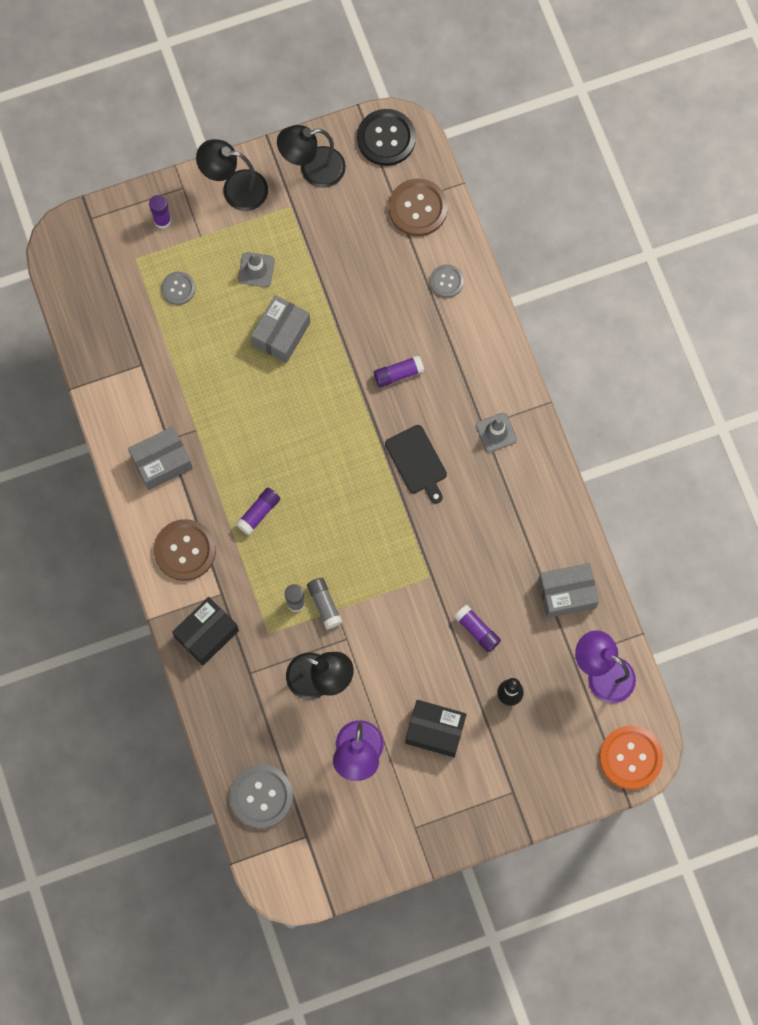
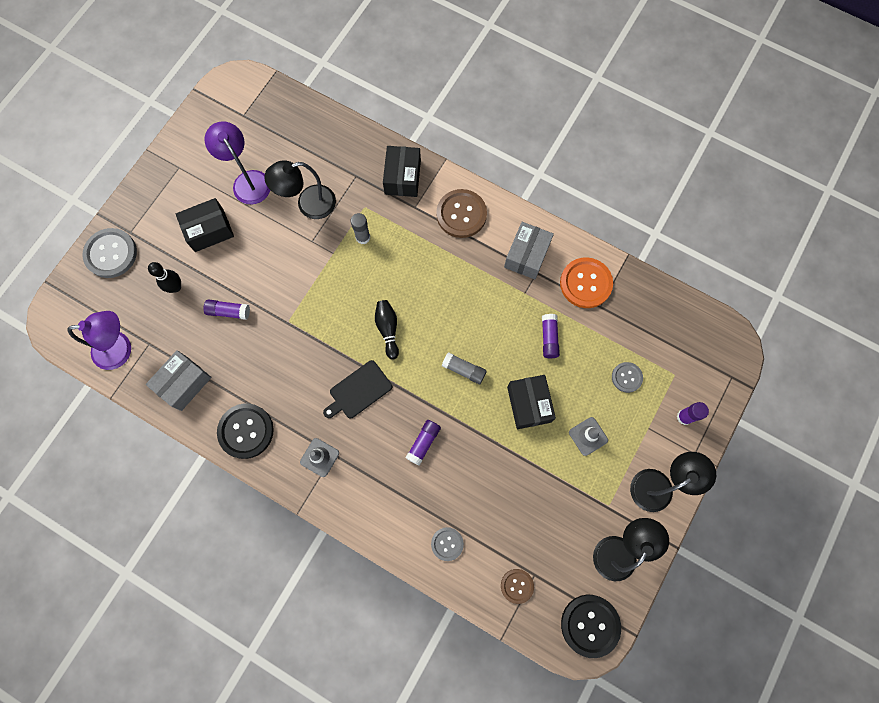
camera: 140 degrees right, 0 degrees up
(259, 513) = (435, 273): purple glue stick -> purple glue stick (549, 338)
(261, 796) = (289, 116): grey button -> grey button (111, 254)
(281, 333) = (529, 404): grey box -> black box
(324, 604) = (343, 250): grey glue stick -> grey glue stick (464, 370)
(346, 495) = (388, 330): none -> black bowling pin
(417, 462) = (358, 391): black cutting board -> black cutting board turned 60 degrees counterclockwise
(418, 208) = (517, 586): brown button -> brown button, size x0.57
(543, 505) = (246, 431): none -> black button
(630, 758) = (63, 310): orange button -> orange button (585, 283)

